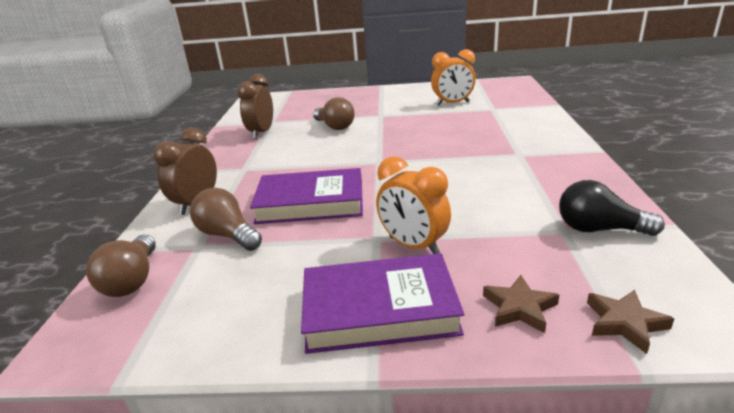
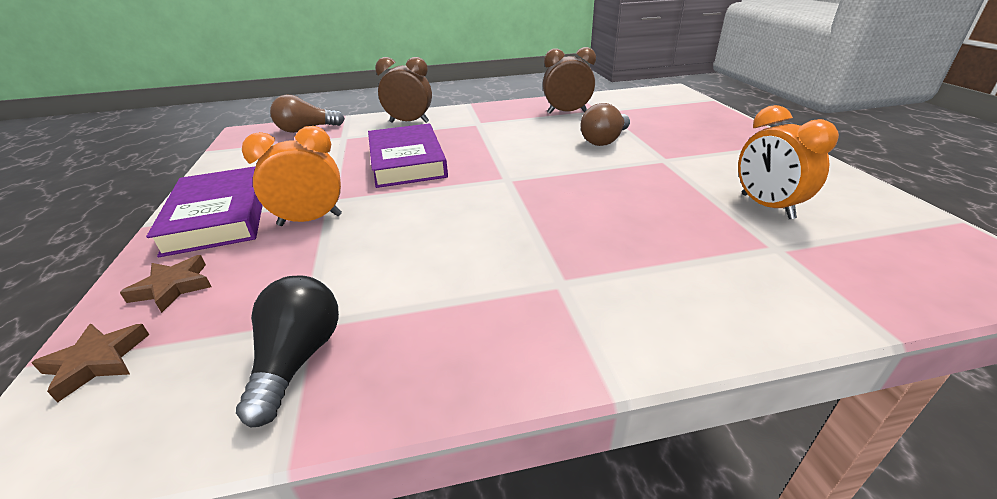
camera: 75 degrees right, 5 degrees up
(228, 235) = (356, 142): brown light bulb -> none
(413, 245) = (310, 220): orange clock -> orange clock turned 45 degrees clockwise

